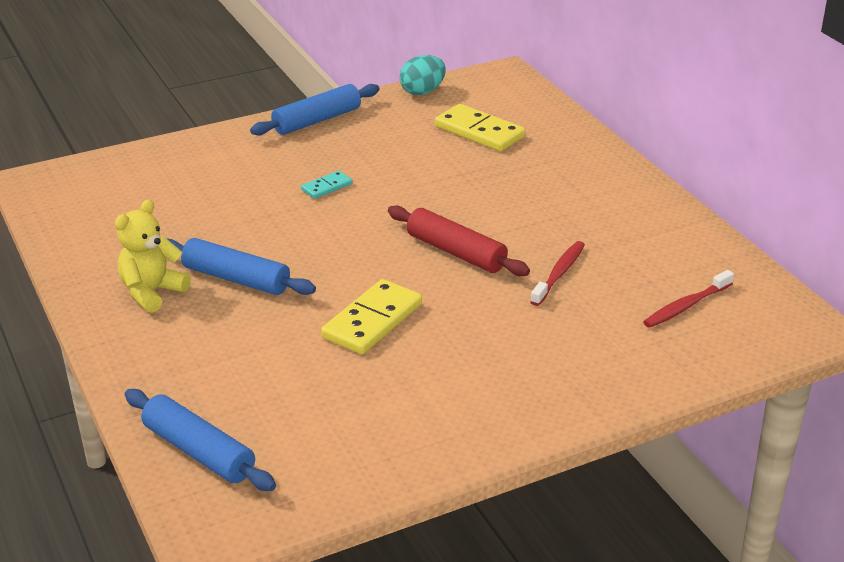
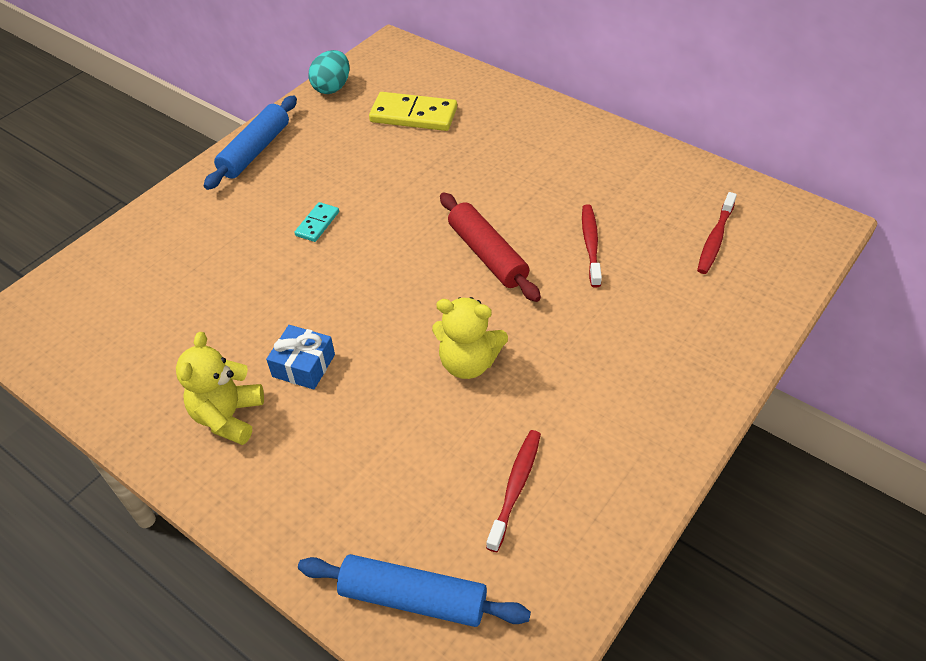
camera: 25 degrees left, 15 degrees up
(236, 279) = (303, 365): blue rolling pin -> blue gift
(339, 414) = (515, 487): none -> red toothbrush
(372, 321) = (468, 363): yellow domino -> yellow teddy bear
(456, 252) = (487, 255): red rolling pin -> red rolling pin turned 45 degrees clockwise

